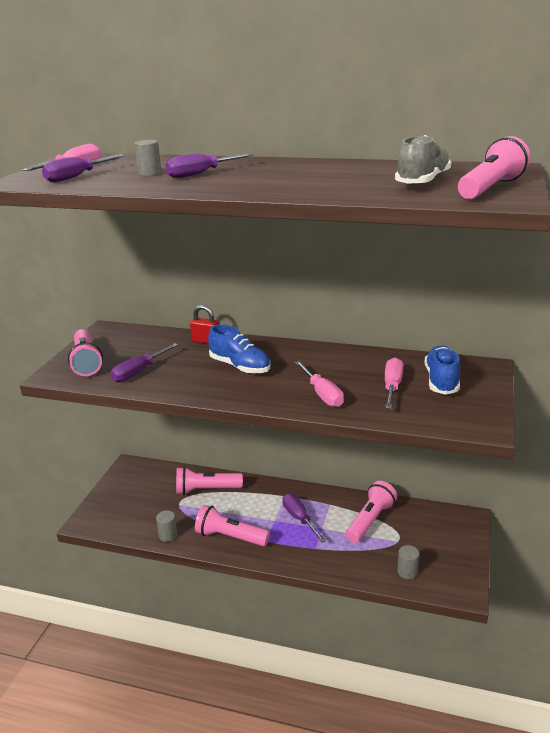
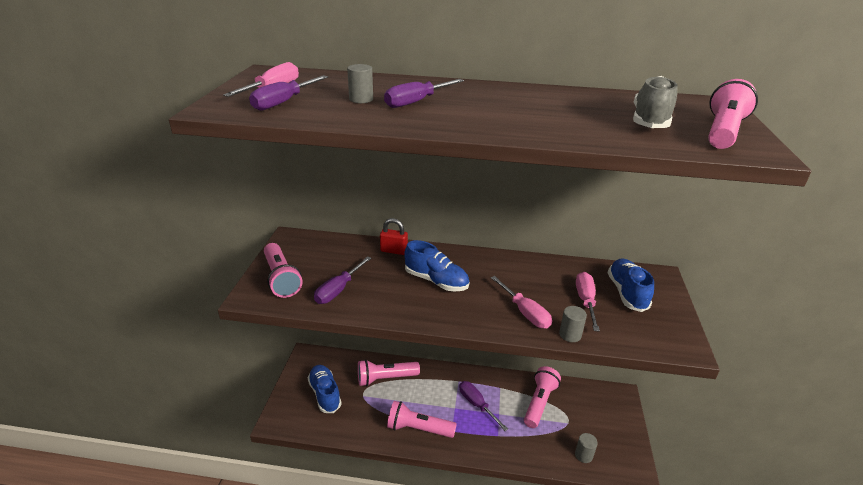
camera: 10 degrees left, 5 degrees up
(139, 501) = (325, 394): none -> blue shoe
(168, 535) = (359, 430): grey cylinder -> grey cylinder (570, 334)

